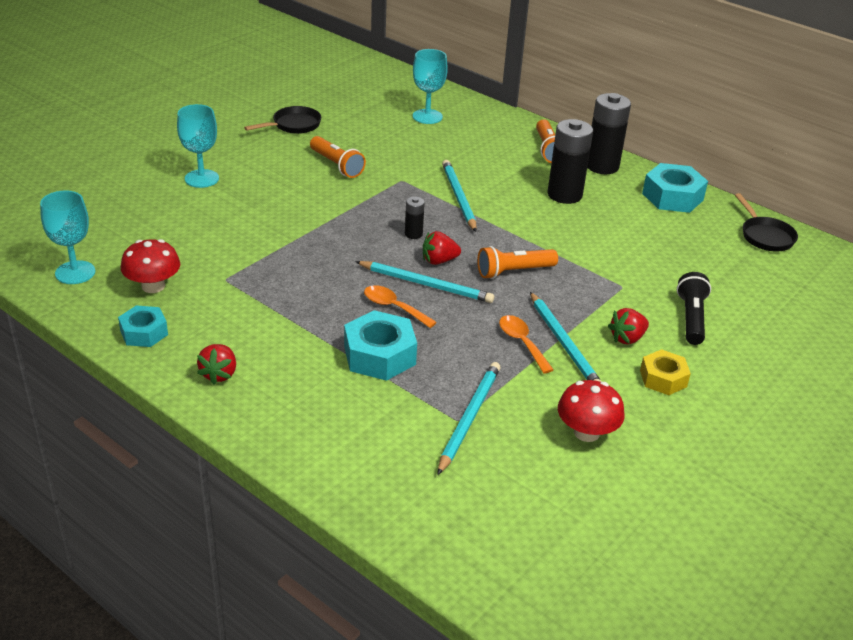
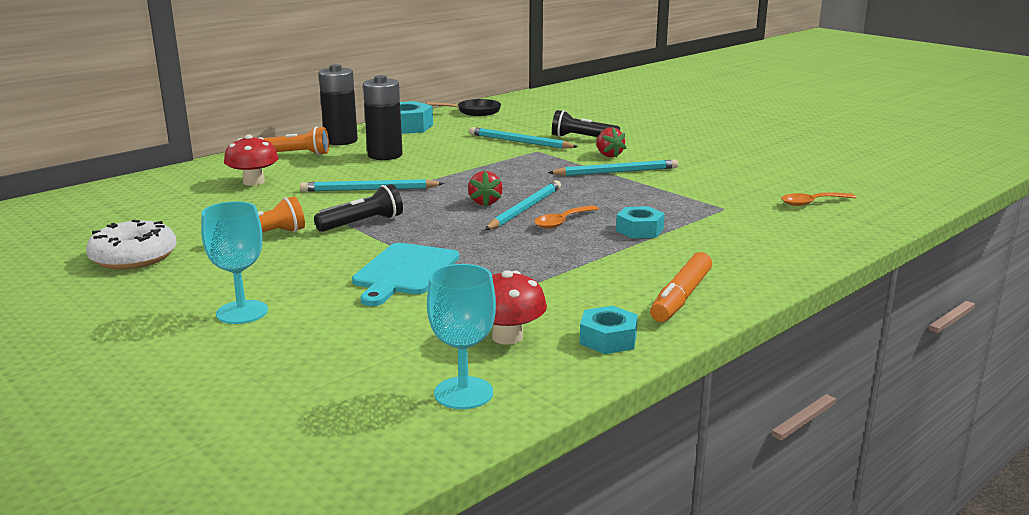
camera: 80 degrees left, 15 degrees down
(219, 374) = (681, 297): red strawberry -> orange marker
(270, 233) = (404, 272): none -> turquoise cutting board
(293, 125) = (134, 257): black pan -> white donut
(372, 204) = (363, 223): none -> black flashlight
(379, 355) = (639, 230): turquoise nut -> turquoise nut, size x0.64
(413, 234) = (432, 209): black battery -> none
(427, 116) = (179, 193): turquoise goblet -> none
(469, 418) = (721, 205): turquoise pencil -> turquoise pencil (520, 142)
(513, 271) = (509, 179): orange flashlight -> none
(522, 342) = (616, 183): orange spoon -> orange spoon (812, 203)
(586, 432) = (726, 174): red mushroom -> red mushroom (254, 182)
(663, 378) = (657, 151): yellow nut -> none

